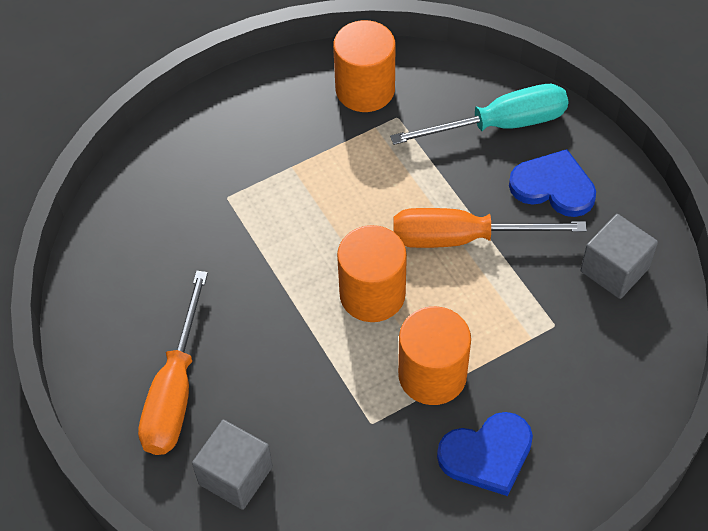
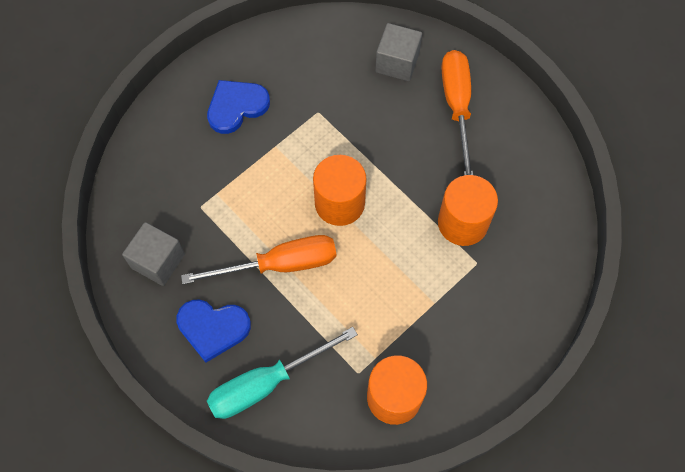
camera: 165 degrees right, 10 degrees up
(432, 375) = (283, 152): orange cylinder -> orange cylinder (462, 223)

